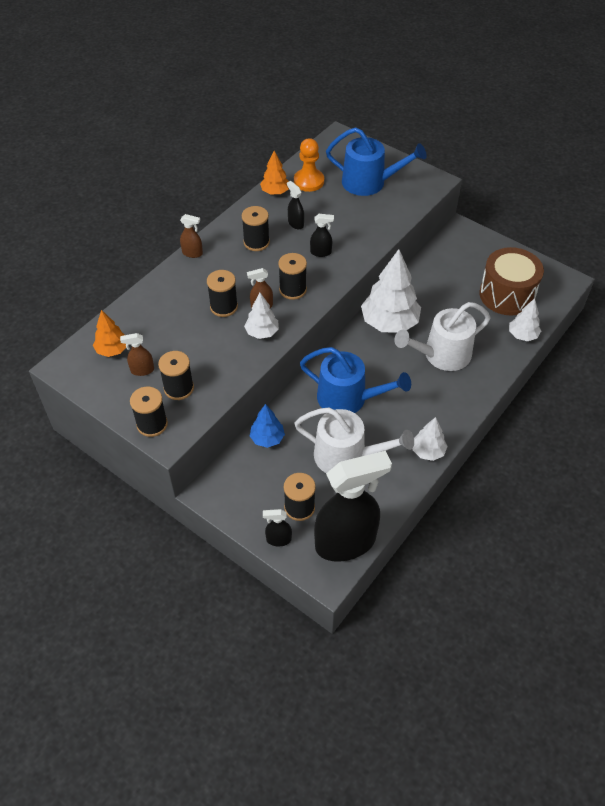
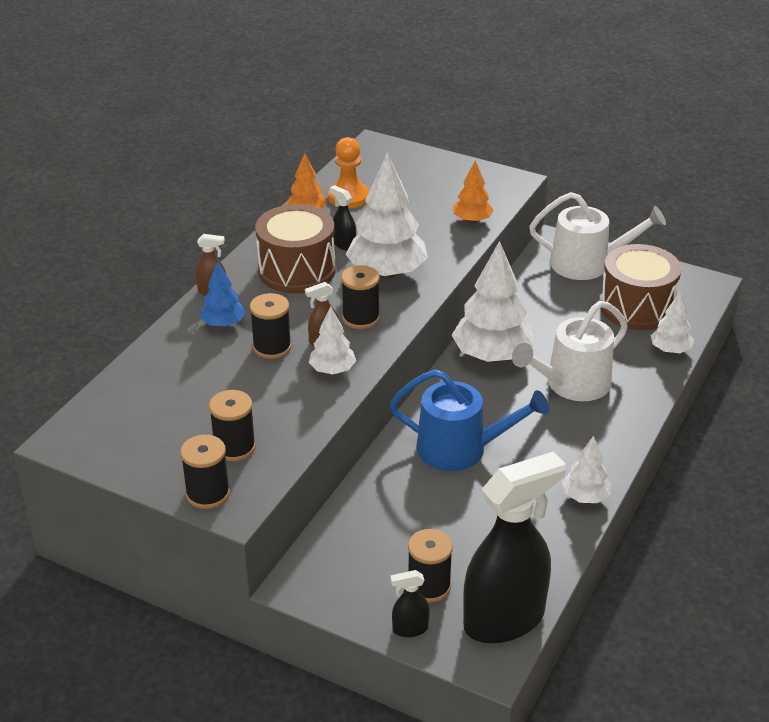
camera: 10 degrees left, 15 degrees down
(112, 350) = (129, 414): orange tree -> orange tree (472, 220)
(142, 370) = (177, 432): brown spray bottle -> none
(256, 242) = (297, 270): black spool -> brown drum
(267, 438) = (362, 509): blue tree -> blue tree (223, 324)
(321, 252) = (387, 273): black spray bottle -> white tree
(346, 456) = (477, 517): white watering can -> white watering can (587, 264)
(369, 182) = (428, 191): blue watering can -> none

